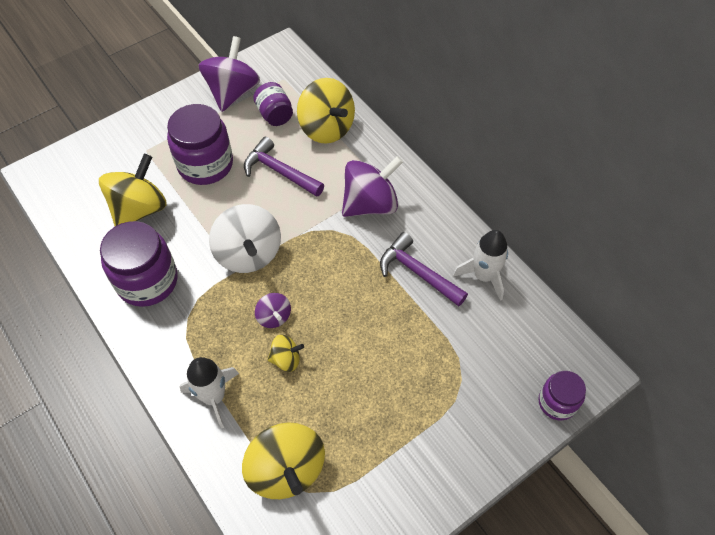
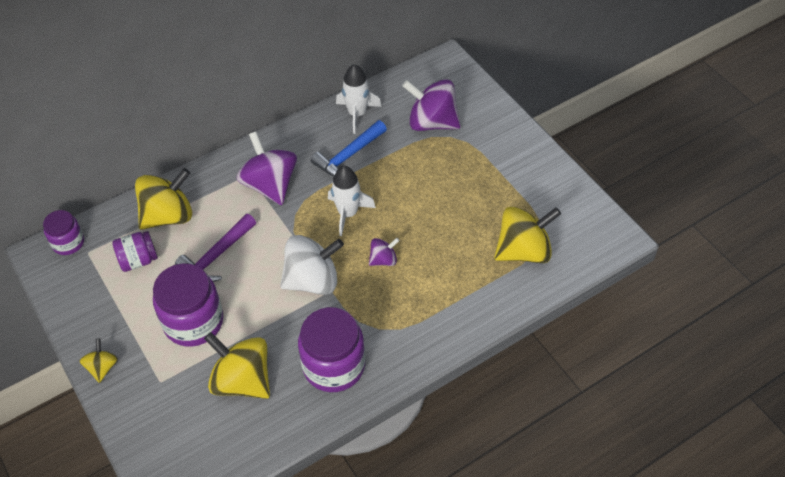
camera: 85 degrees left, 5 degrees down
(214, 397) = (459, 304): white rocket -> white rocket (348, 213)
(233, 92) = (94, 300): purple spinning top -> purple spinning top (432, 122)
(286, 359) = (426, 251): yellow spinning top -> yellow spinning top (102, 367)
(417, 272) = (348, 156): purple hammer -> blue hammer
(557, 402) = (470, 84): purple jar -> purple jar (68, 243)

